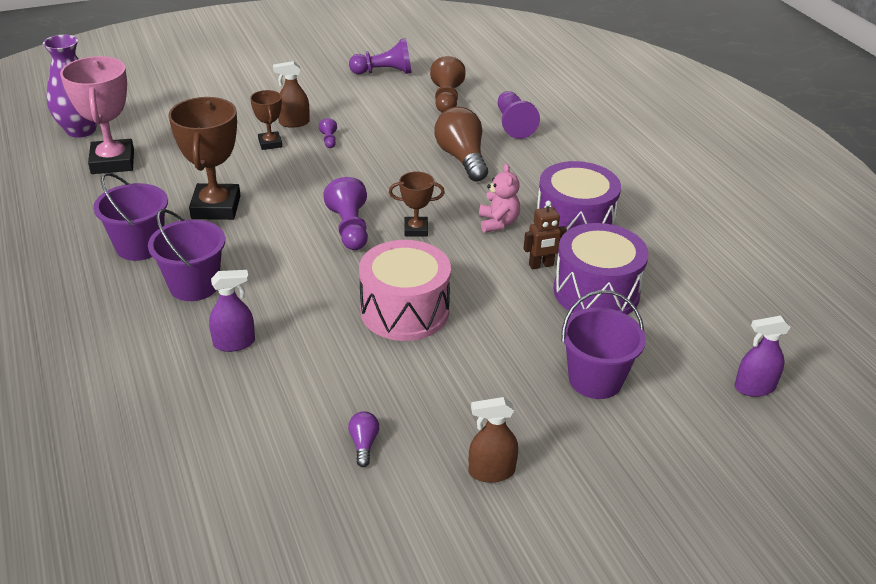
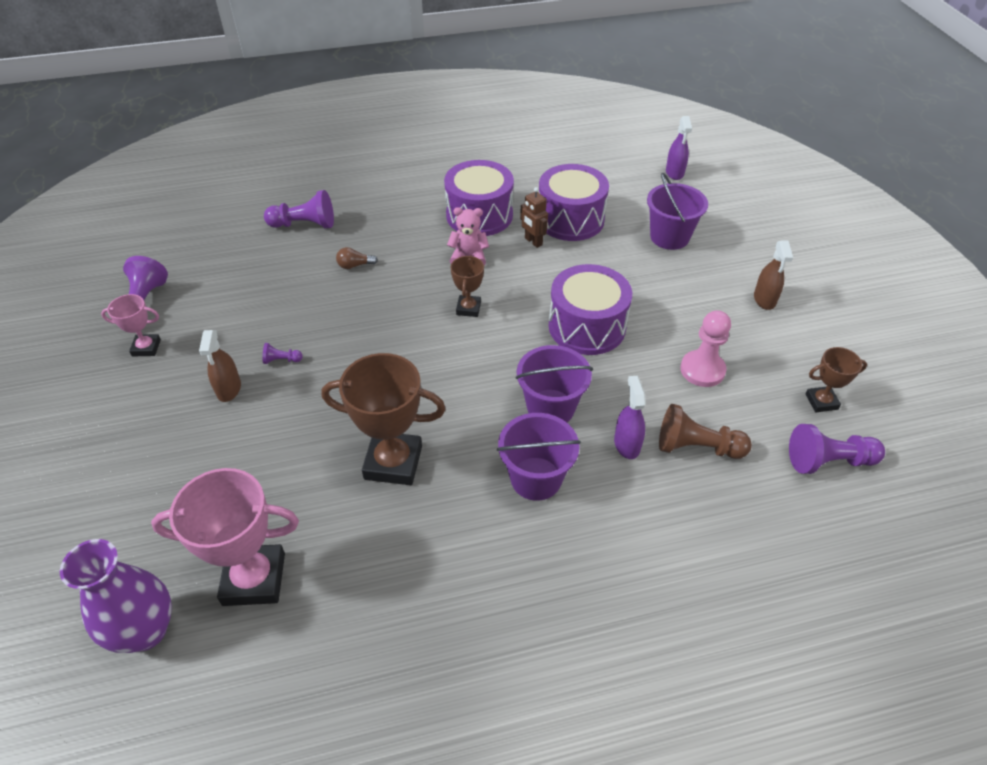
camera: 80 degrees left, 10 degrees up
(139, 246) = (457, 533): purple bucket -> purple bucket (550, 408)
(270, 143) = (269, 412): brown trophy -> brown trophy (821, 402)
(335, 82) = (146, 348): none -> pink trophy
(347, 404) = (702, 370): none -> pink pawn
(350, 228) = (457, 353): purple pawn -> purple pawn (828, 461)
(364, 444) = (746, 363): purple light bulb -> none
(404, 311) = (587, 326): pink drum -> purple drum
(446, 99) = (232, 262): brown pawn -> brown pawn (696, 447)
(462, 158) = (355, 265): brown light bulb -> brown light bulb, size x0.45
(541, 265) = (533, 241): brown robot -> brown robot turned 150 degrees clockwise

